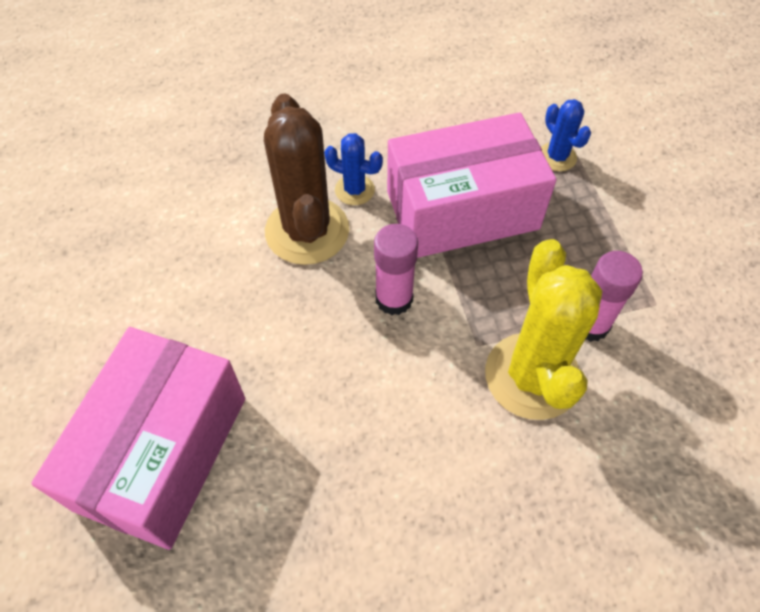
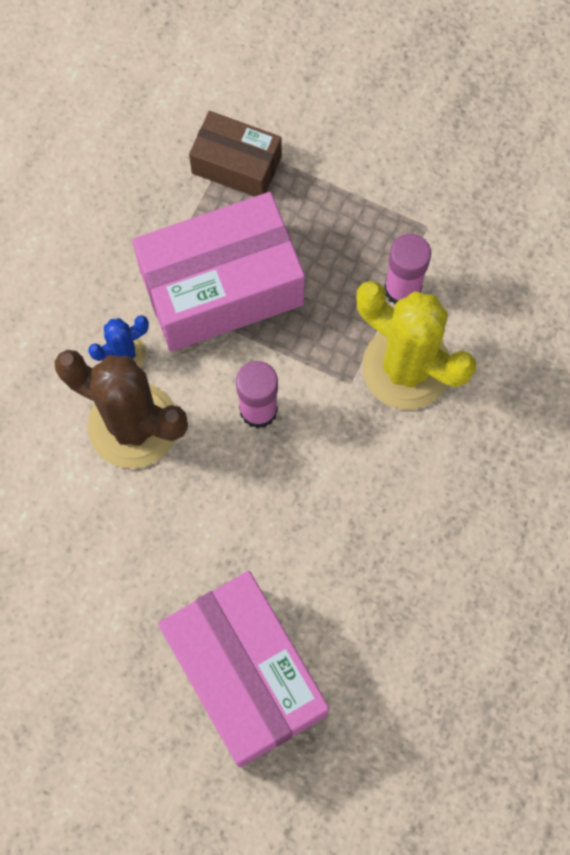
camera: 50 degrees left, 15 degrees up
(462, 210) = (221, 287): pink box -> pink box turned 45 degrees clockwise
(557, 157) = (236, 165): blue cactus -> brown box

